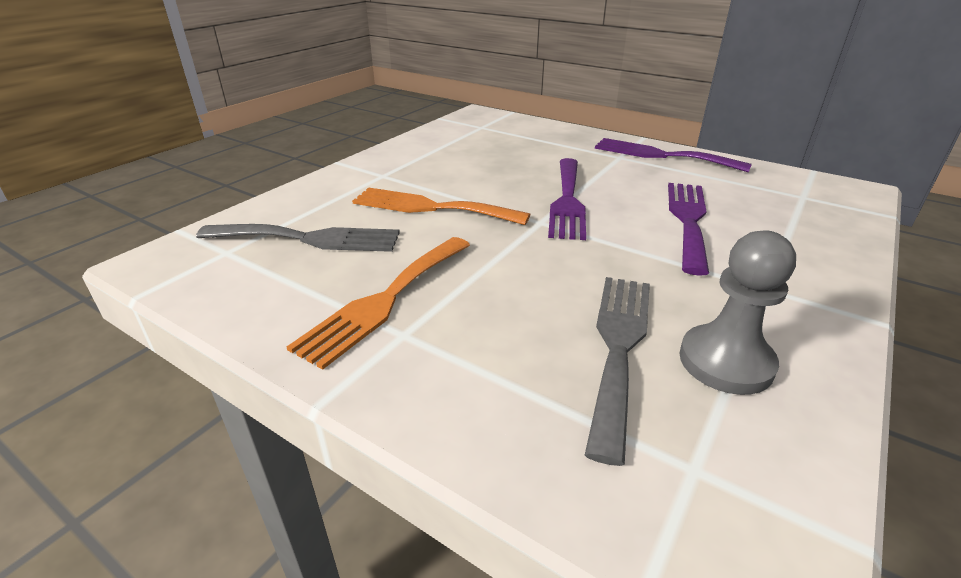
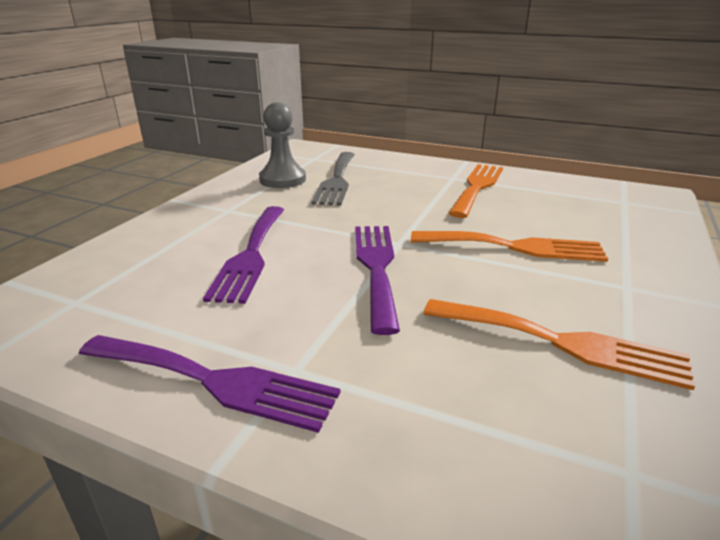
camera: 170 degrees right, 5 degrees down
(309, 239) = (581, 213): grey fork -> none
(465, 155) = (562, 343): none -> orange fork

